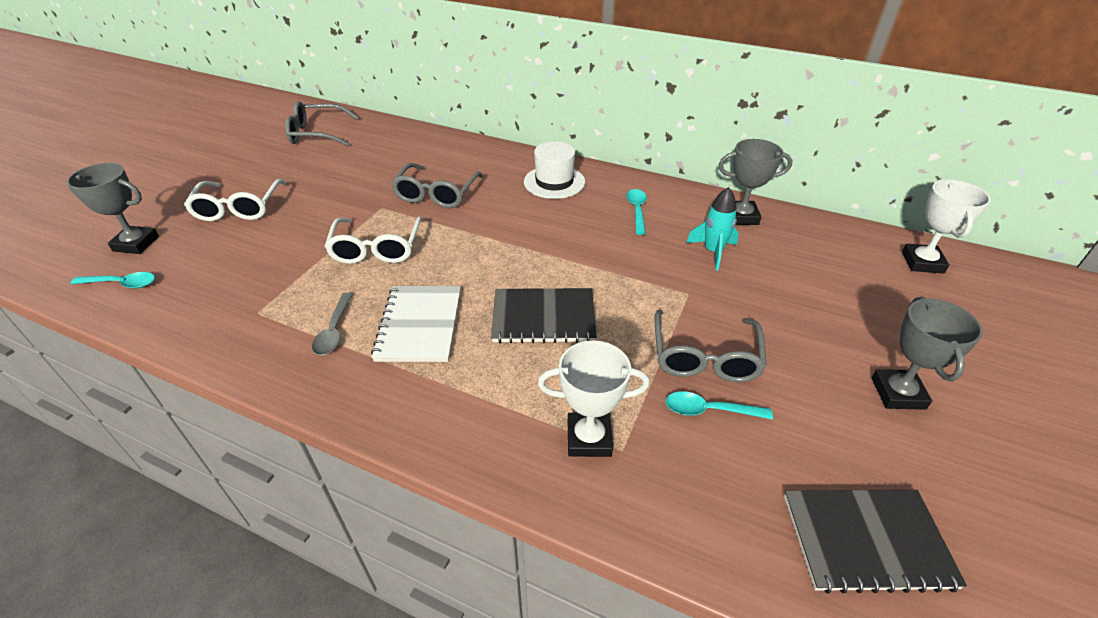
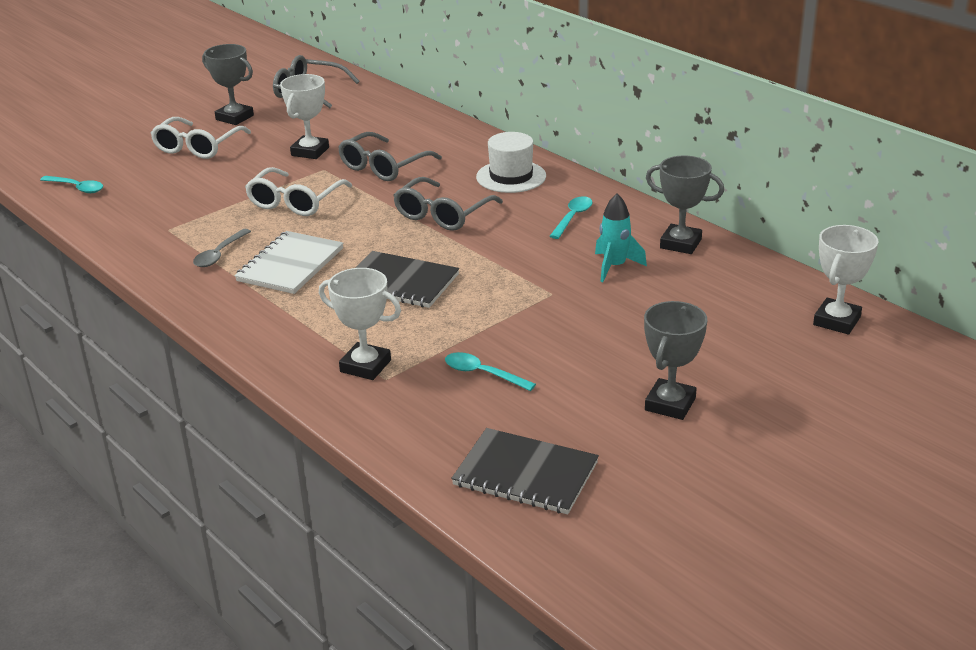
camera: 25 degrees right, 10 degrees down
(136, 244) = (101, 160): grey trophy -> grey trophy (234, 118)
(356, 192) = (310, 151): none -> white trophy
(705, 357) = (517, 340): grey glasses -> grey glasses (442, 214)

